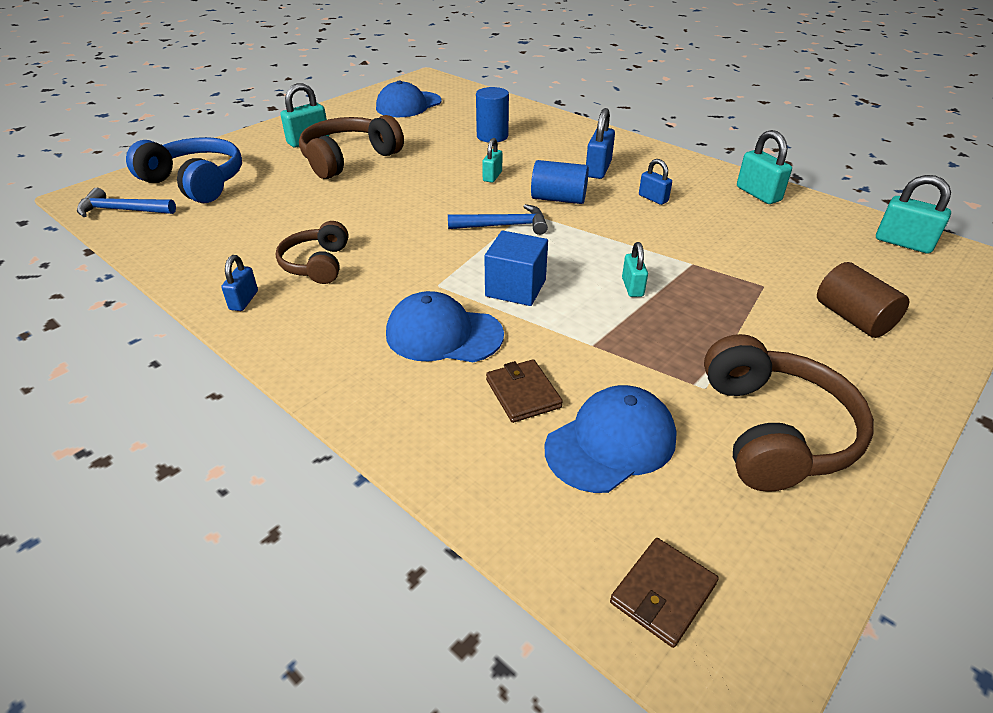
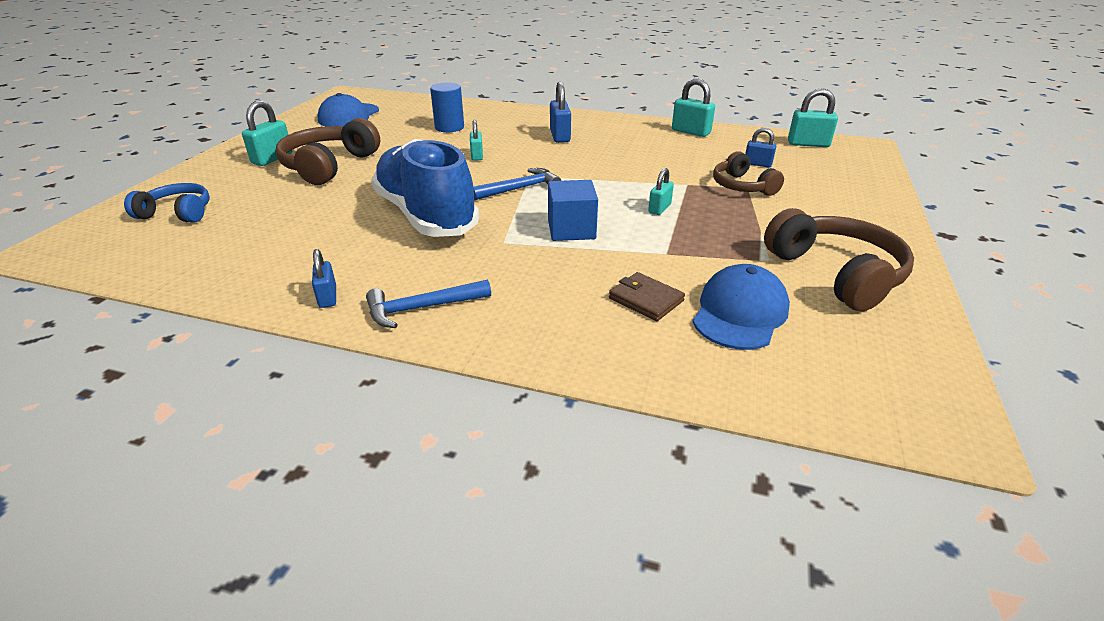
camera: 25 degrees left, 5 degrees down
(123, 210) = (109, 253): blue hammer -> blue hammer (422, 308)
(196, 183) = (177, 213): blue headphones -> blue headphones, size x0.63
(317, 264) = (376, 252): brown headphones -> brown headphones (742, 186)
(390, 235) = (426, 215): none -> blue shoe
(443, 334) = (543, 276): blue cap -> none
(558, 199) = (547, 161): blue cylinder -> none
(632, 287) = (659, 209): turquoise padlock -> turquoise padlock turned 60 degrees clockwise
(653, 198) = (620, 148): blue padlock -> blue padlock (757, 164)
(663, 593) = (862, 395): brown wallet -> none
(852, 318) = (819, 194): brown cylinder -> none

